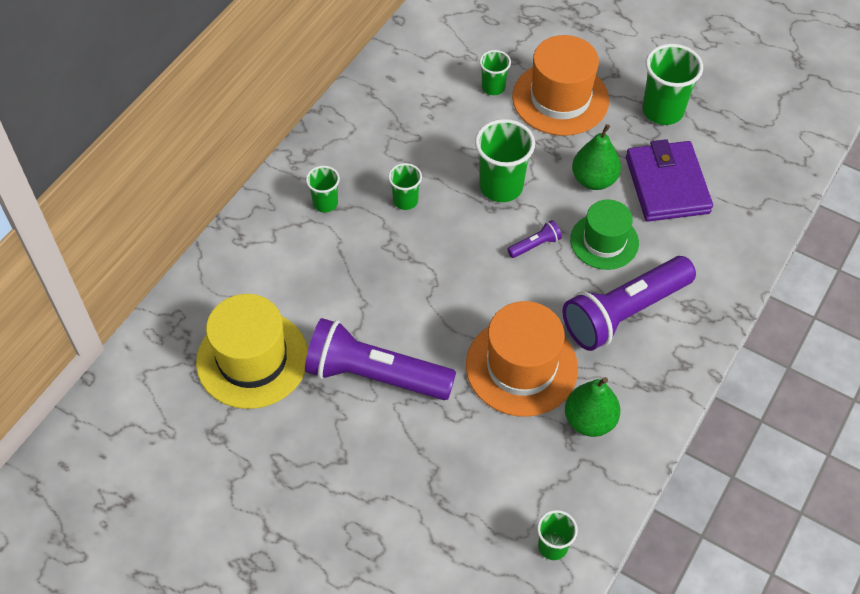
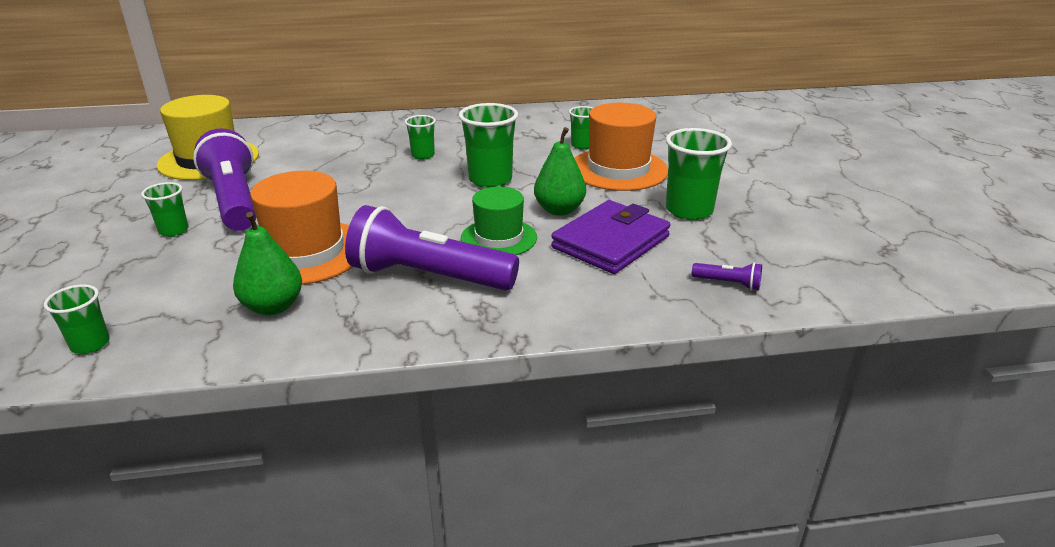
camera: 50 degrees right, 25 degrees down
(325, 203) = (382, 135): green cup -> green cup (173, 231)
(535, 245) = (449, 212): purple flashlight -> purple flashlight (728, 284)

